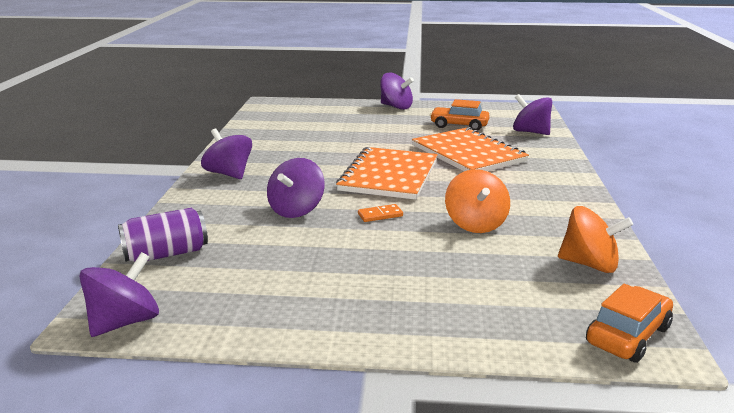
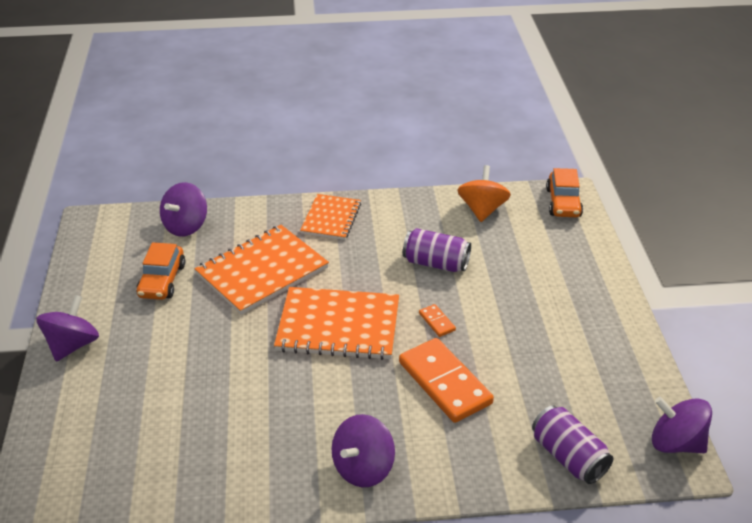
camera: 100 degrees left, 15 degrees up
(296, 210) = (444, 383): purple spinning top -> orange domino
(475, 224) = (436, 263): orange spinning top -> purple can
(552, 181) = (331, 218): none -> orange notebook
(628, 335) = (563, 203): orange car -> orange car turned 120 degrees counterclockwise

